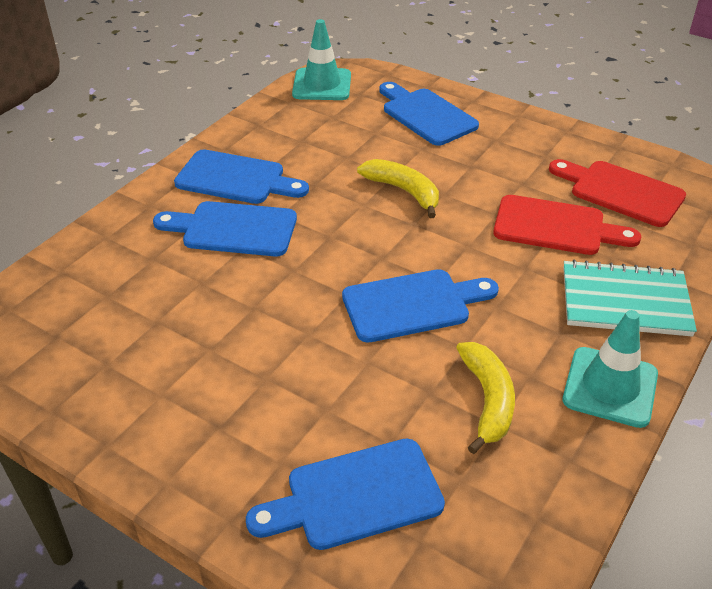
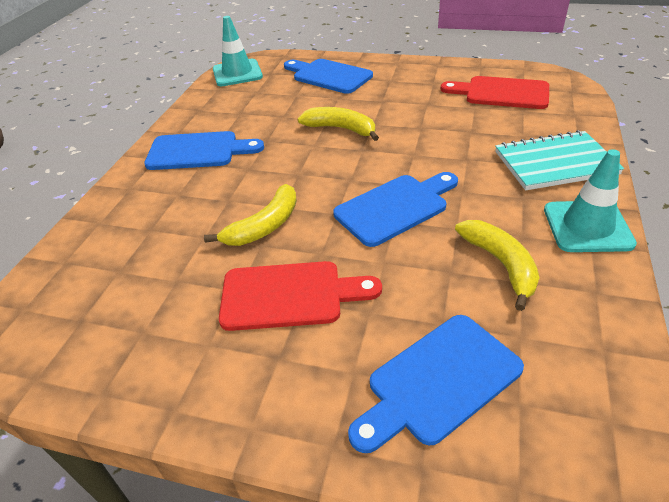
camera: 15 degrees left, 0 degrees up
(233, 229) = (213, 188): blue cutting board -> none
(266, 287) = (264, 226): none -> yellow banana
(556, 227) = (471, 126): red cutting board -> red cutting board (289, 295)

